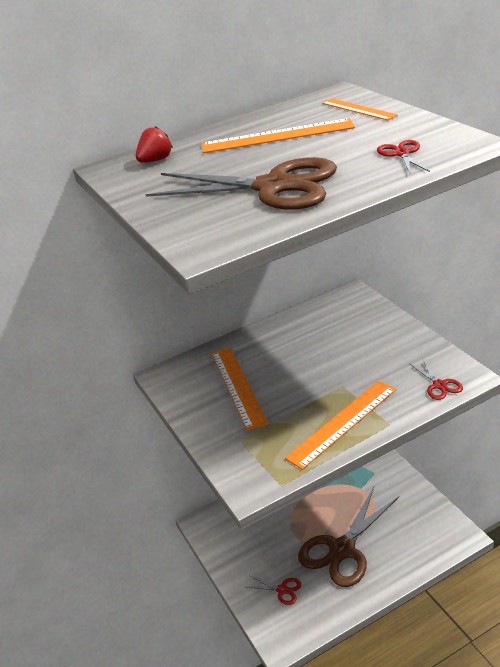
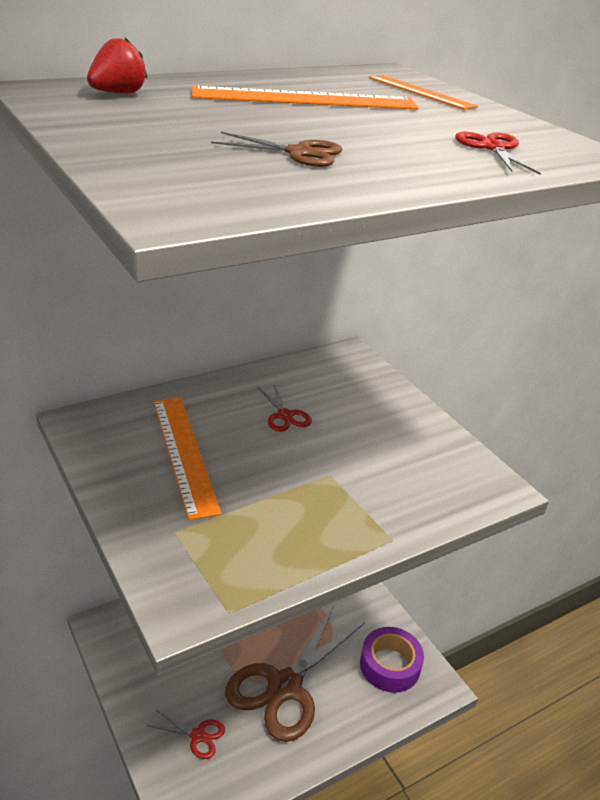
camera: 10 degrees left, 0 degrees up
(273, 187) = (299, 153): brown scissors -> brown scissors, size x0.42
(342, 423) = (326, 528): orange ruler -> none
(422, 525) = (390, 665): none -> purple tape
(439, 385) = (461, 494): red scissors -> red scissors (285, 415)

